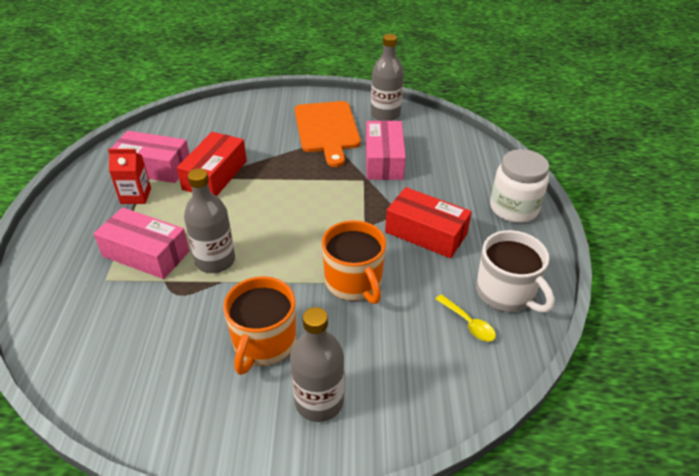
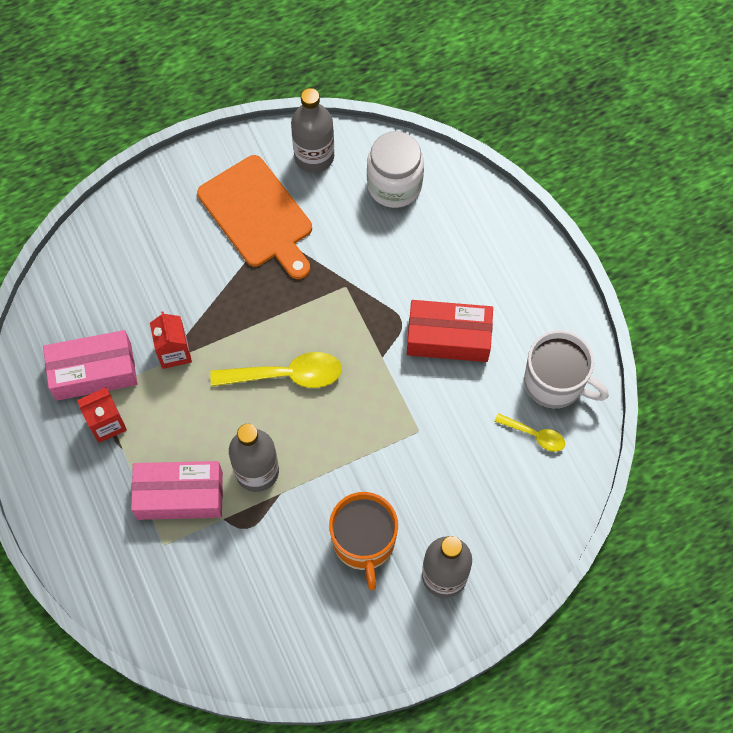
camera: 25 degrees left, 25 degrees up
(215, 175) = (174, 352): red box -> red carton
(283, 213) = (286, 375): none -> yellow spoon
(354, 282) = (408, 435): orange mug -> none
(383, 160) = (352, 243): pink box -> none
(513, 208) = (523, 260): white jar -> white jar (394, 185)

